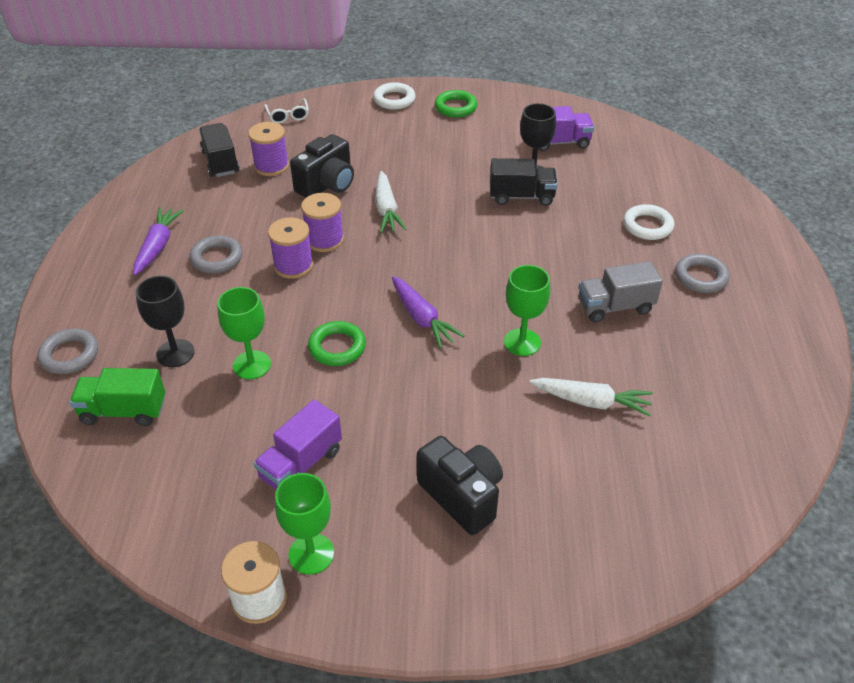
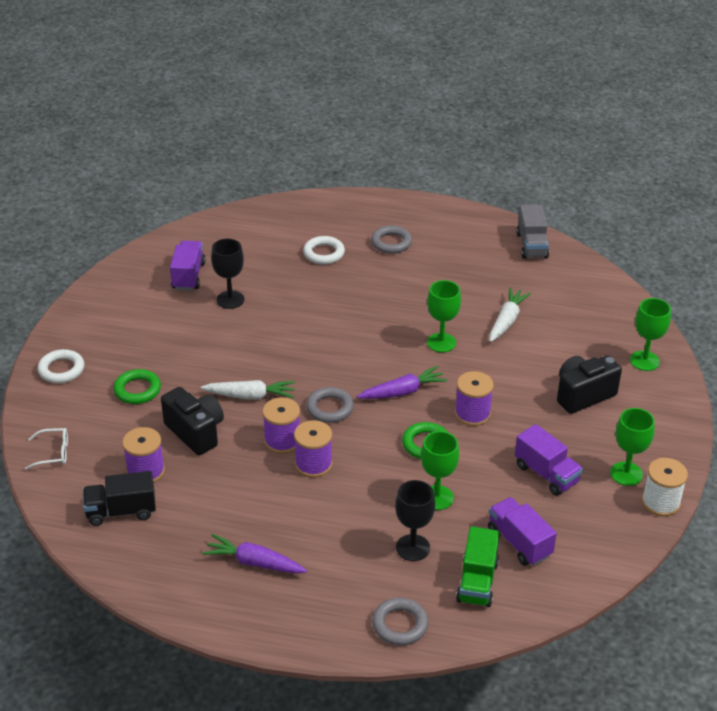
camera: 80 degrees left, 5 degrees down
(183, 444) = (519, 542): none -> purple truck
(217, 258) = (286, 517): grey ring -> grey ring (330, 408)
(397, 383) = (472, 414): none -> purple spool
(455, 107) = (98, 329): green ring -> green ring (137, 390)
(521, 196) = (260, 312): black truck -> none
(562, 572) = (644, 361): none -> green goblet
(615, 307) = (413, 290): grey truck -> grey truck (532, 245)

